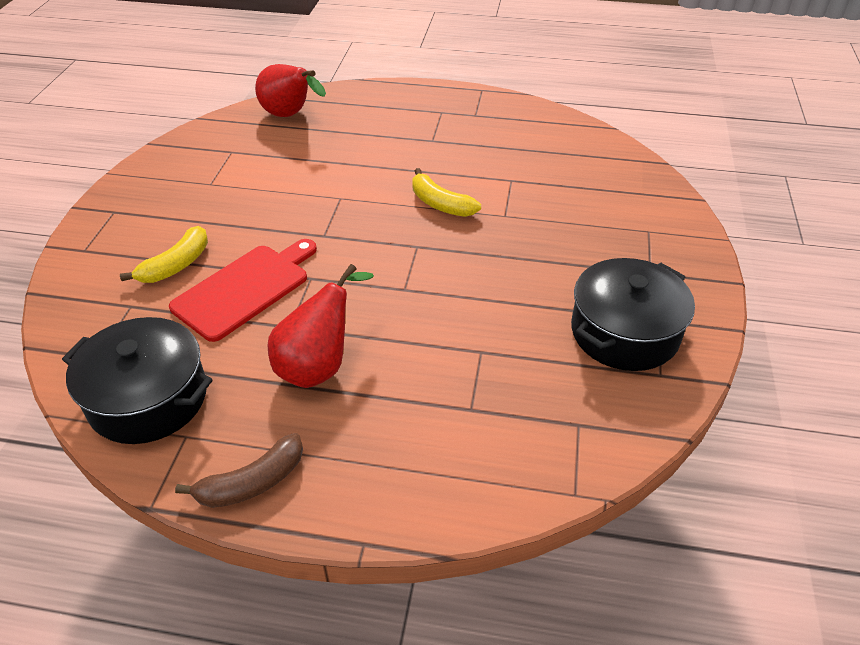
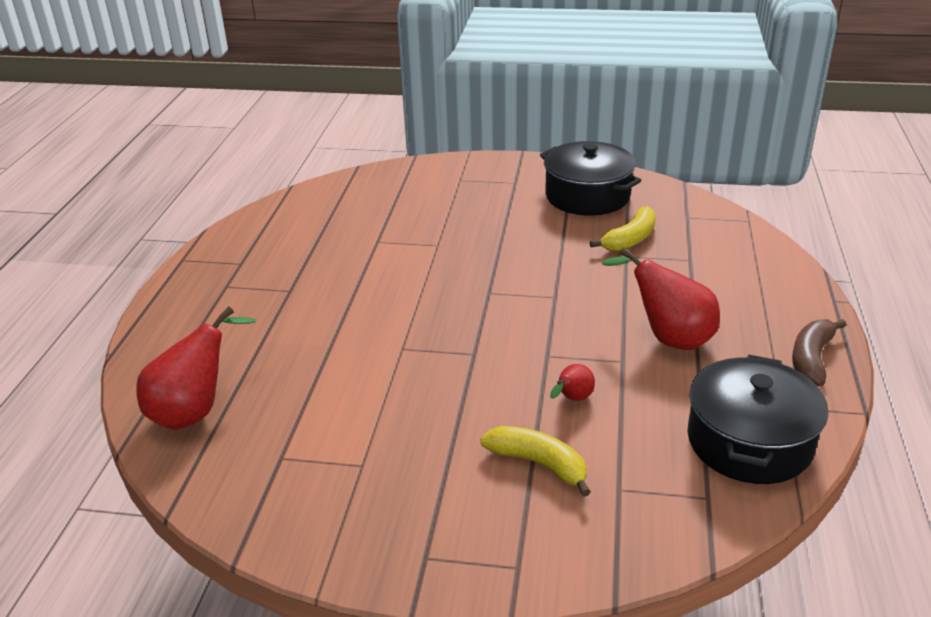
camera: 90 degrees left, 10 degrees down
(245, 289) = (572, 399): red cutting board -> red pear
(252, 482) = (811, 359): brown banana -> brown banana turned 120 degrees counterclockwise
(440, 204) = (417, 281): yellow banana -> yellow banana (630, 239)

